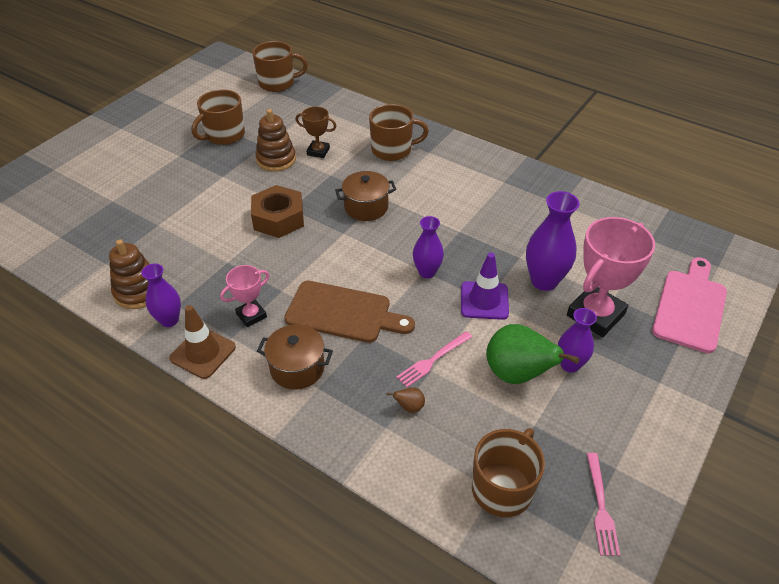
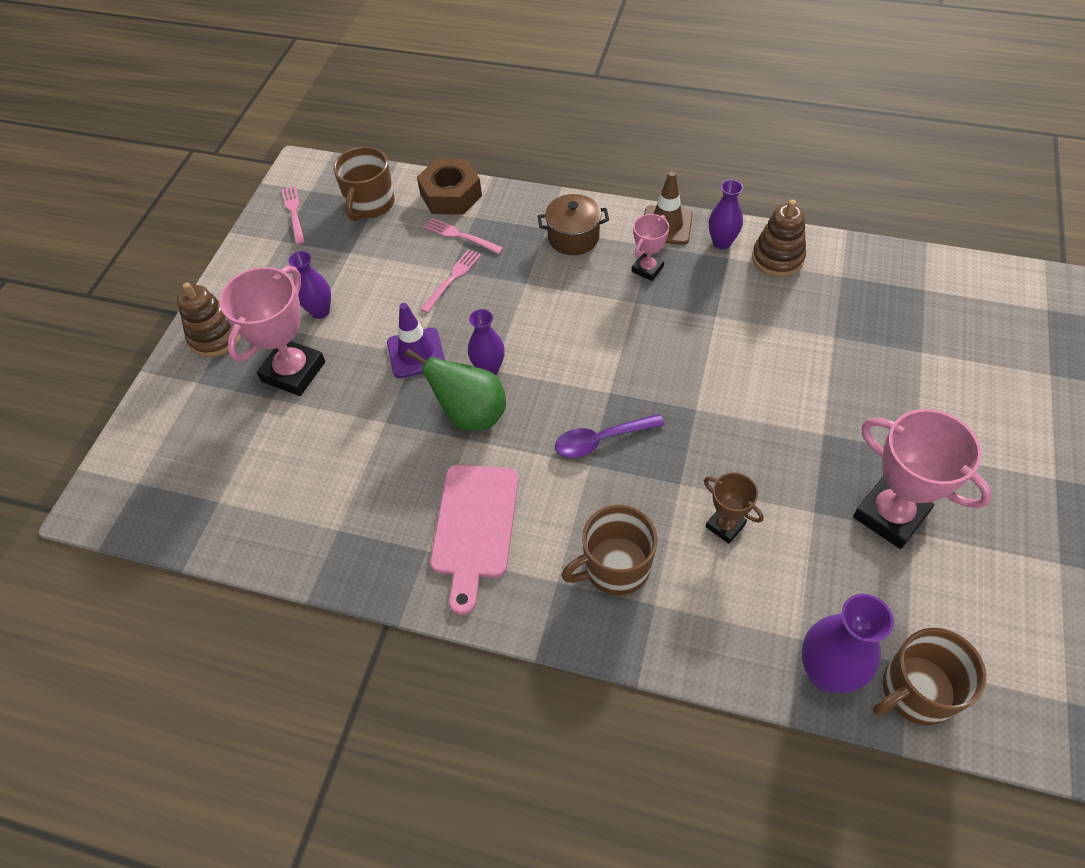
camera: 165 degrees right, 10 degrees up
(224, 135) = (890, 515): brown mug -> pink trophy
(276, 159) = (774, 488): brown stacking toy -> brown stacking toy (215, 337)
(278, 218) = (700, 388): brown nut -> brown nut (451, 195)
(318, 151) = (725, 525): brown trophy -> brown trophy turned 45 degrees clockwise
(343, 313) = (558, 297): brown cutting board -> none
(366, 207) = (601, 440): brown pot -> purple spoon
(409, 407) = (460, 236): brown pear -> pink fork
(517, 374) = (370, 288): green pear -> green pear (471, 414)
(544, 281) = (352, 397): purple vase -> purple vase (826, 672)
(690, 307) = (186, 412): pink cutting board -> pink cutting board (474, 527)

